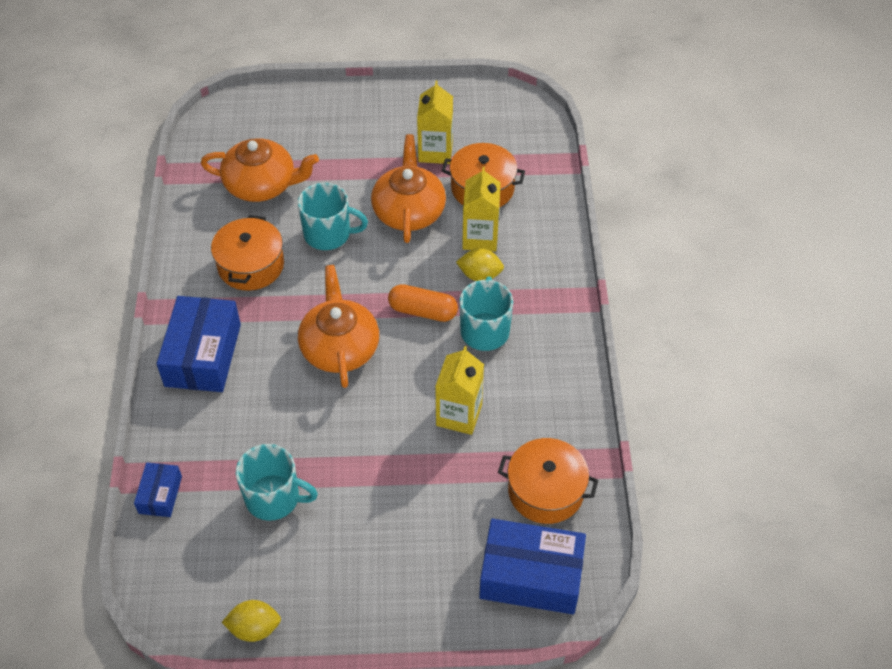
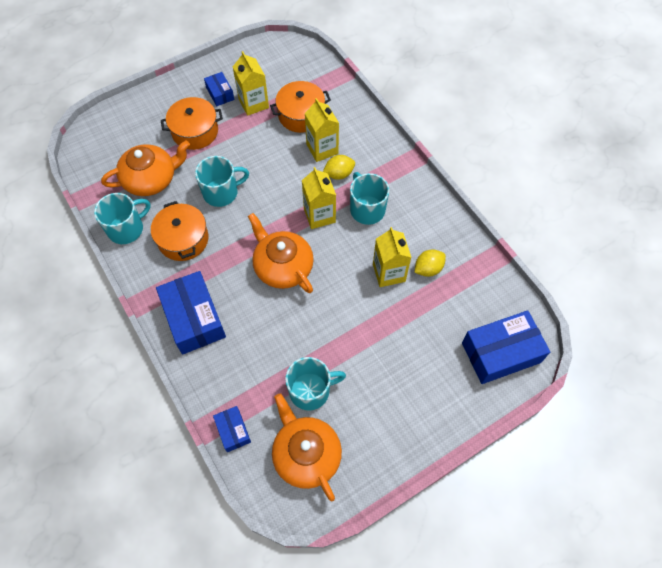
camera: 30 degrees left, 10 degrees up
(199, 226) = (127, 229): none -> turquoise mug
(254, 628) = (359, 484): yellow lemon -> yellow lemon (428, 269)
(404, 124) = (220, 93): none -> blue box
(409, 211) = (264, 152): orange teapot -> orange teapot (306, 454)
(423, 311) = (319, 215): orange capsule -> yellow carton
(545, 491) = (473, 294): orange pot -> orange pot (195, 131)

